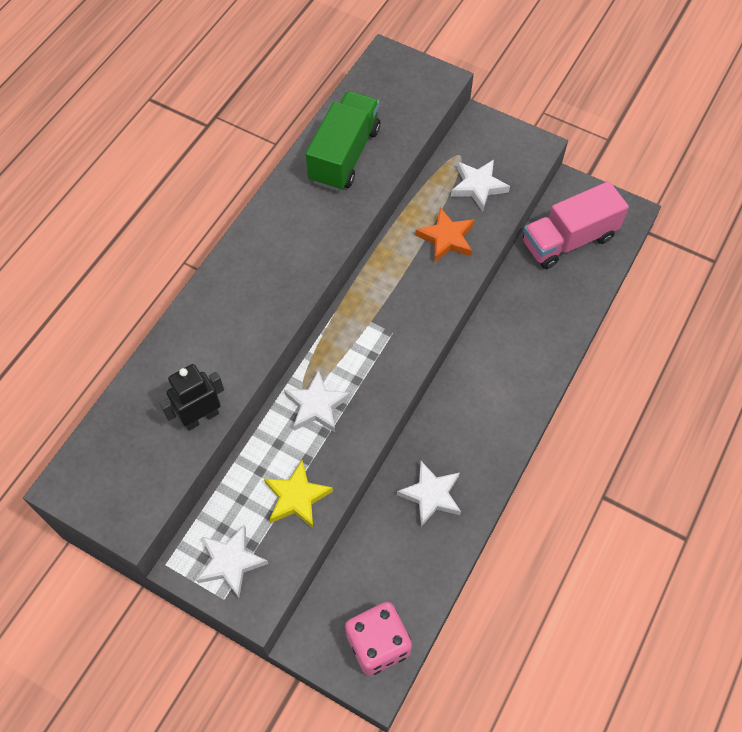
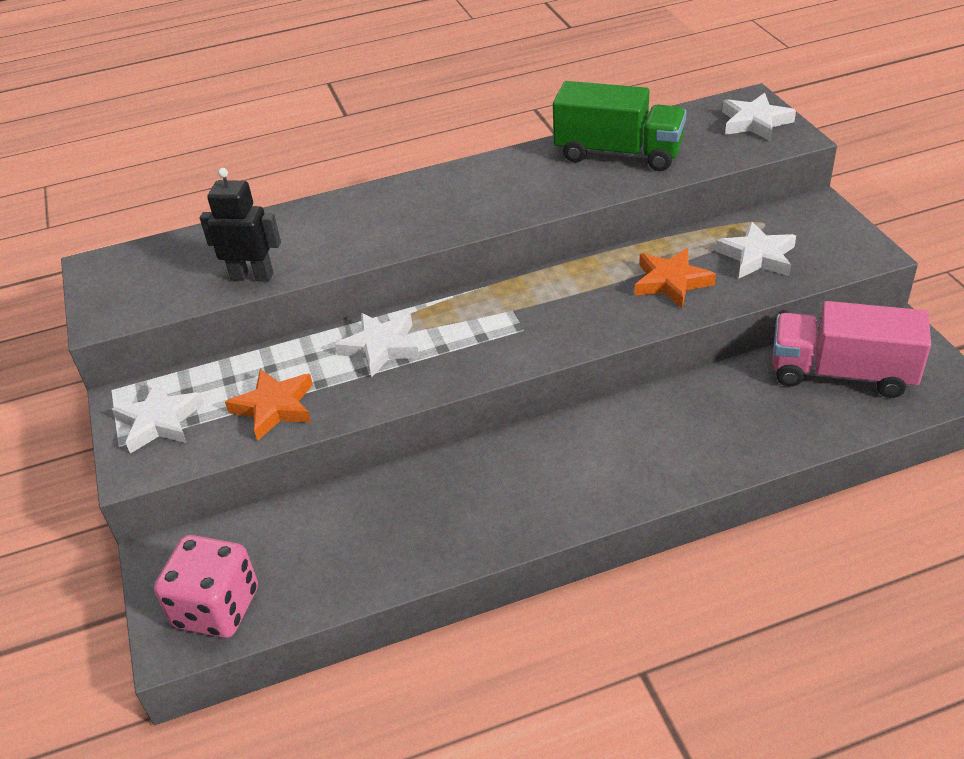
camera: 45 degrees right, 20 degrees down
(297, 497) = (274, 407): yellow star -> orange star
(344, 155) = (618, 153): green truck -> green truck turned 45 degrees clockwise
(431, 495) = (423, 513): white star -> white star (755, 122)

